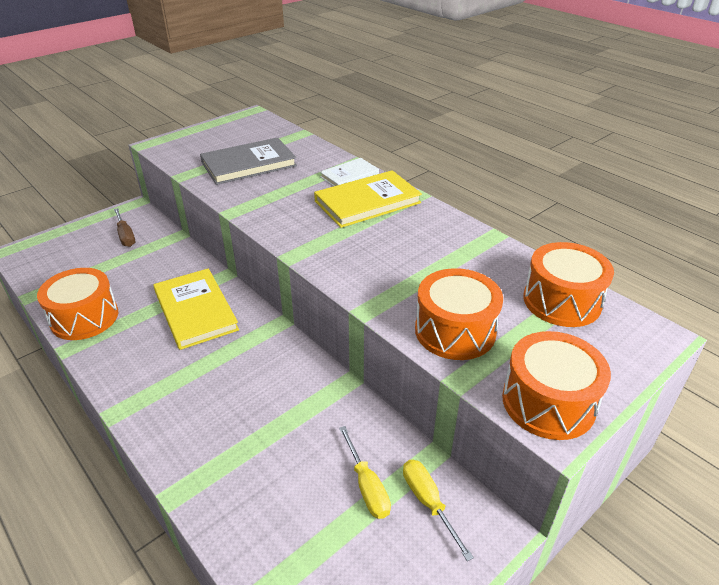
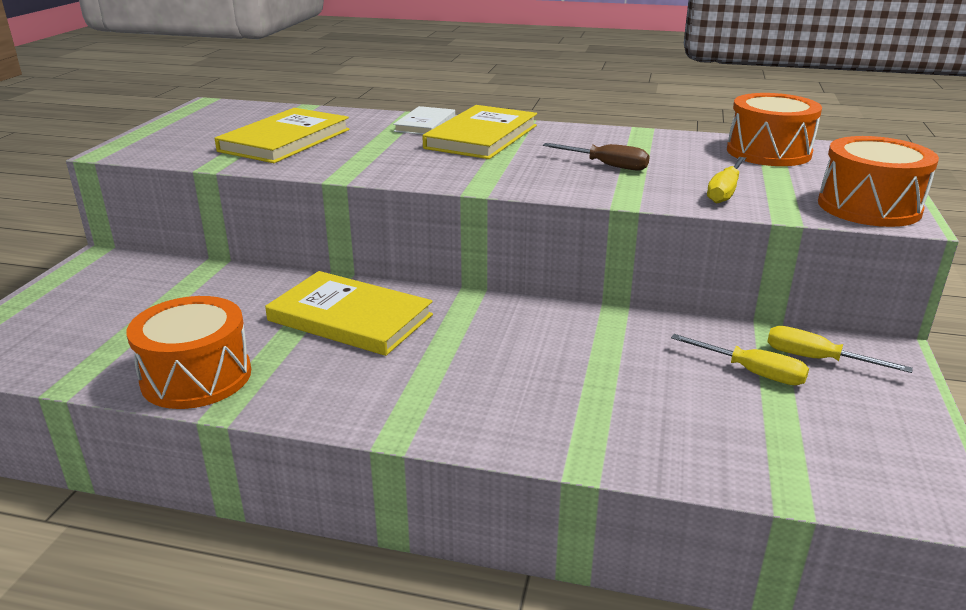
camera: 35 degrees left, 10 degrees down
(125, 236) = (130, 286): brown screwdriver -> brown screwdriver (607, 165)
(248, 164) = (285, 140): grey book -> yellow book
(455, 331) = (725, 192): orange drum -> yellow screwdriver

